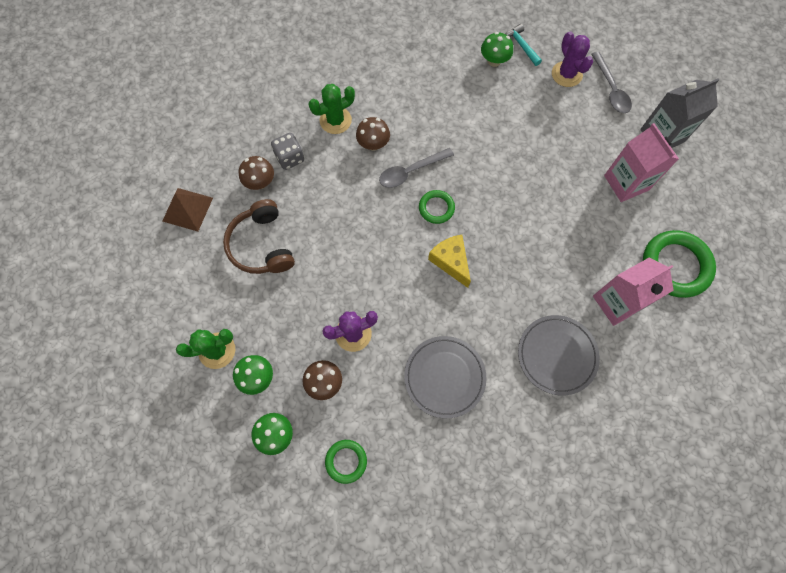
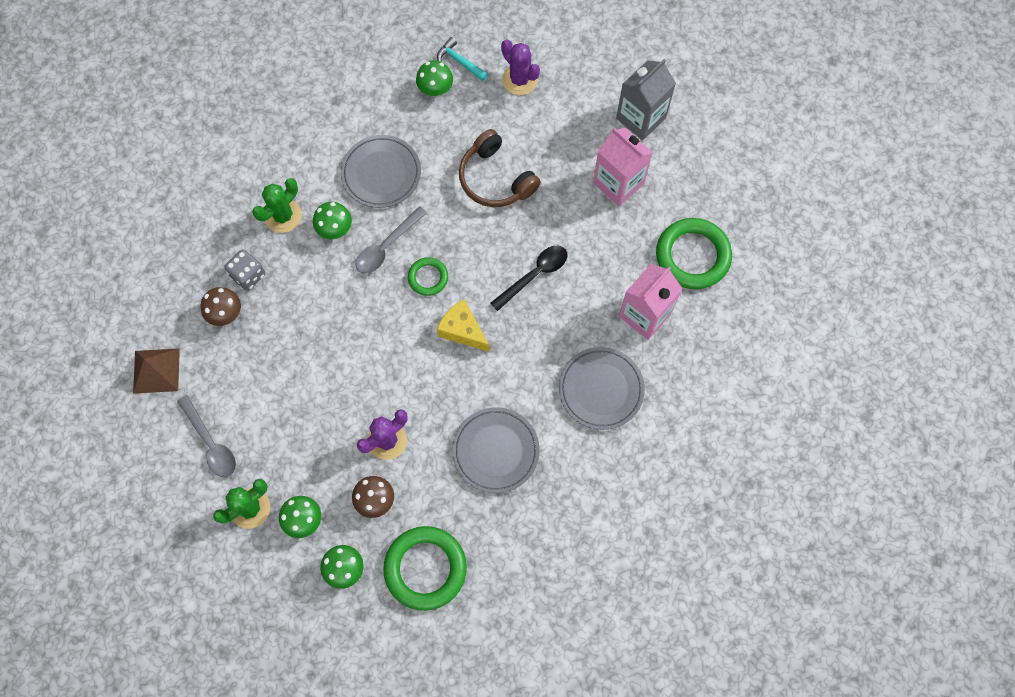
camera: 20 degrees left, 0 degrees up
(262, 245) = (254, 381): brown headphones -> brown headphones (495, 179)
(346, 461) = (425, 568): green ring -> green ring, size x1.87
(373, 144) = (335, 229): brown mushroom -> green mushroom
(427, 112) = (381, 173): none -> grey plate
(528, 236) = (534, 275): none -> black spoon
(611, 89) = (572, 82): grey spoon -> grey spoon (211, 443)

